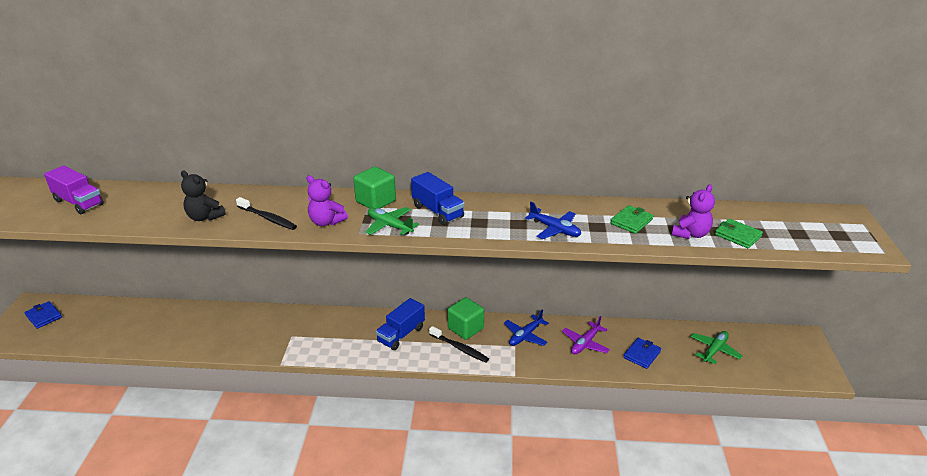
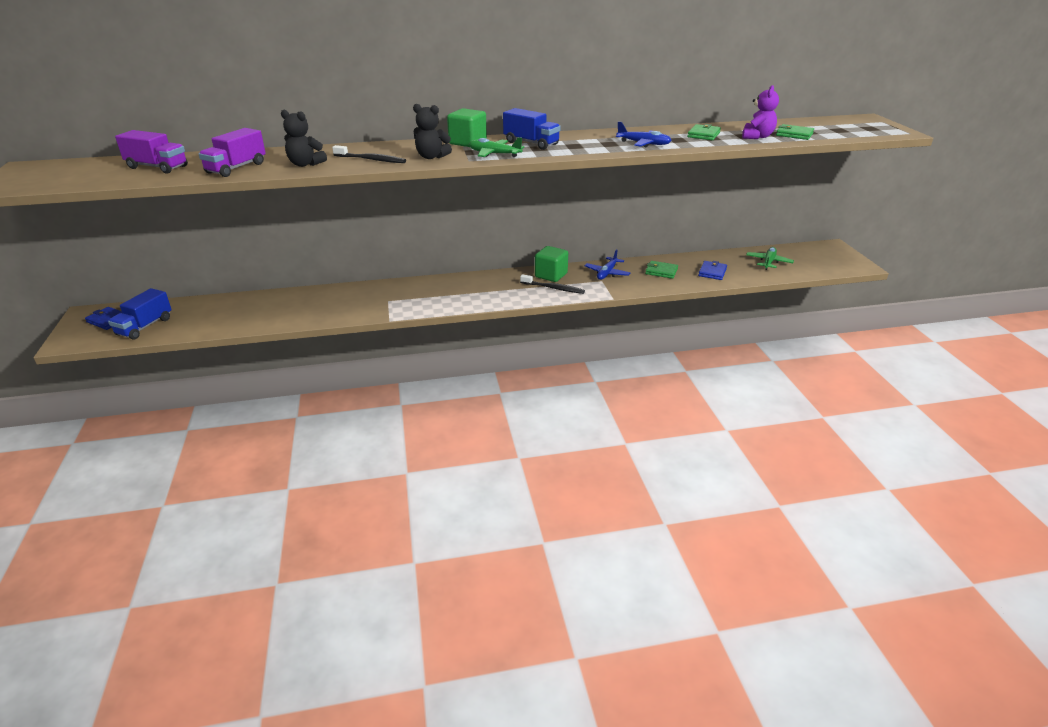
camera: 15 degrees left, 0 degrees up
(142, 214) = (236, 168): none -> purple truck
(326, 222) = (431, 157): purple teddy bear -> black teddy bear
(401, 334) = (494, 286): blue truck -> blue truck (145, 326)
(585, 343) = (661, 271): purple plane -> green wallet

